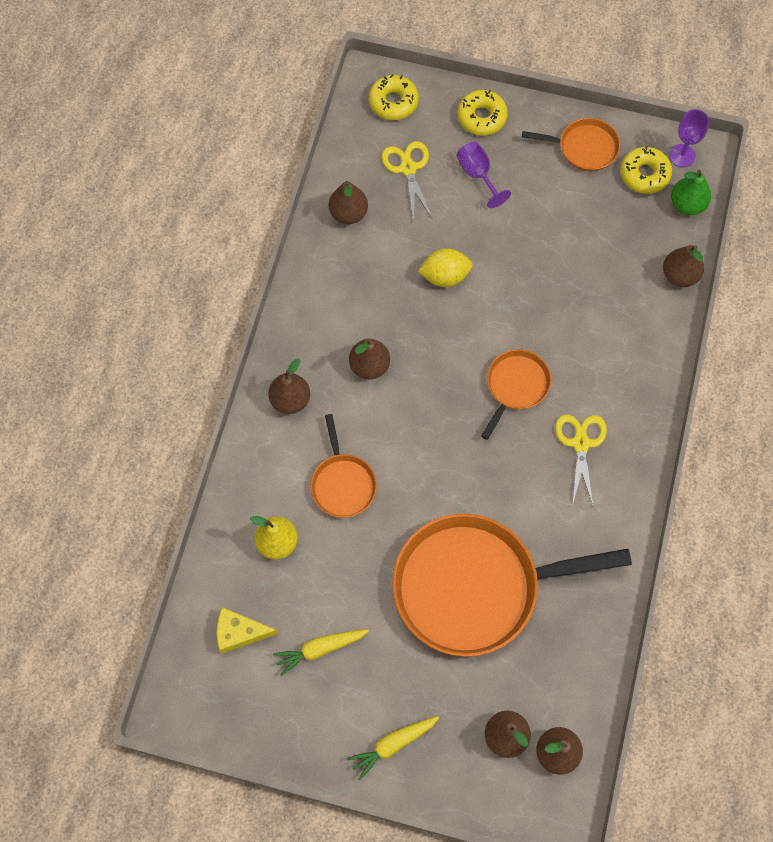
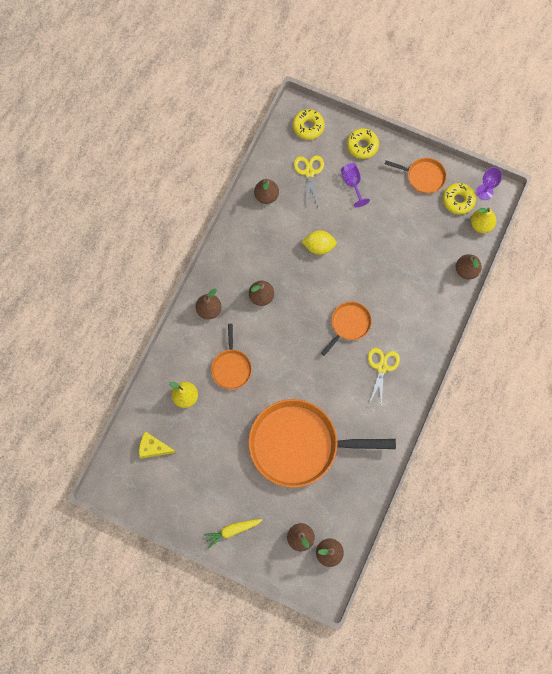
camera: 10 degrees right, 5 degrees up
(320, 649) = (199, 466): yellow carrot -> none
(687, 204) = (481, 225): green pear -> yellow pear

